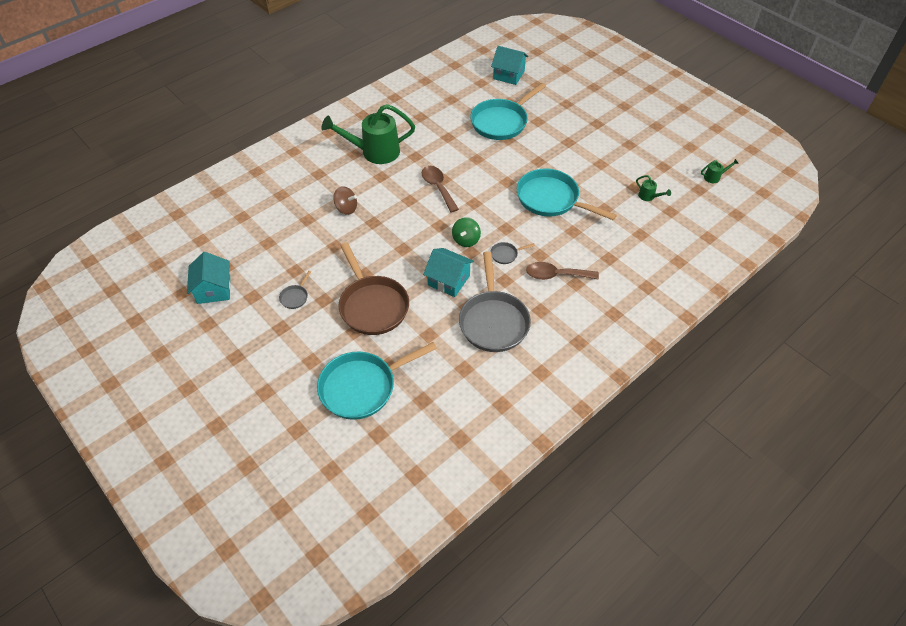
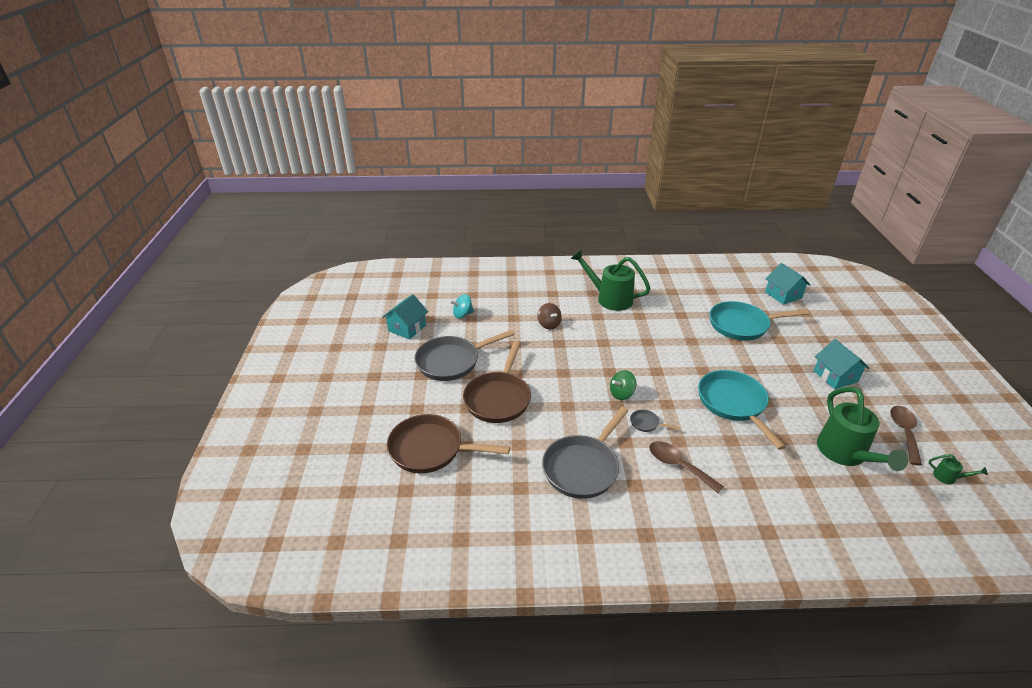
camera: 40 degrees right, 15 degrees down
(255, 243) = (462, 314): none -> turquoise spinning top
(295, 297) = (451, 361): grey pan -> grey pan, size x2.43
(362, 387) = (431, 449): turquoise pan -> brown pan
(438, 187) = (636, 345): brown spoon -> brown spoon (904, 432)
(448, 280) = (576, 415): turquoise house -> turquoise house (835, 376)
(648, 196) = (845, 454): green watering can -> green watering can, size x2.43

